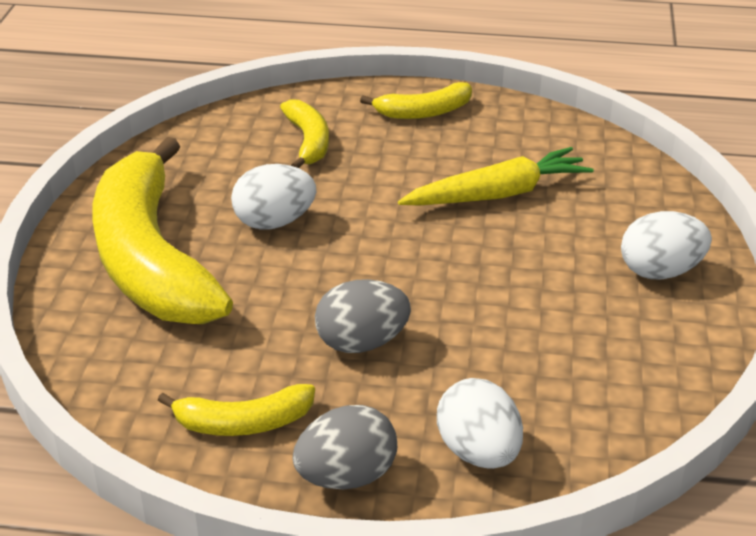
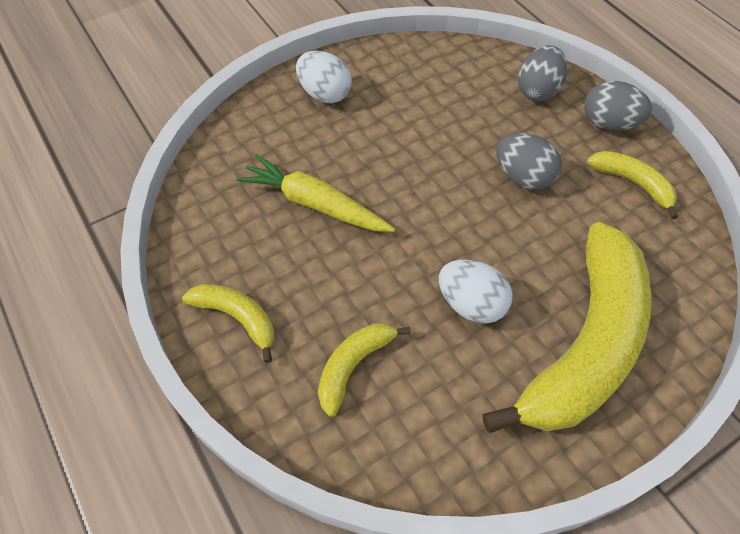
camera: 130 degrees left, 20 degrees up
(478, 452) = (537, 90): white egg -> grey egg

